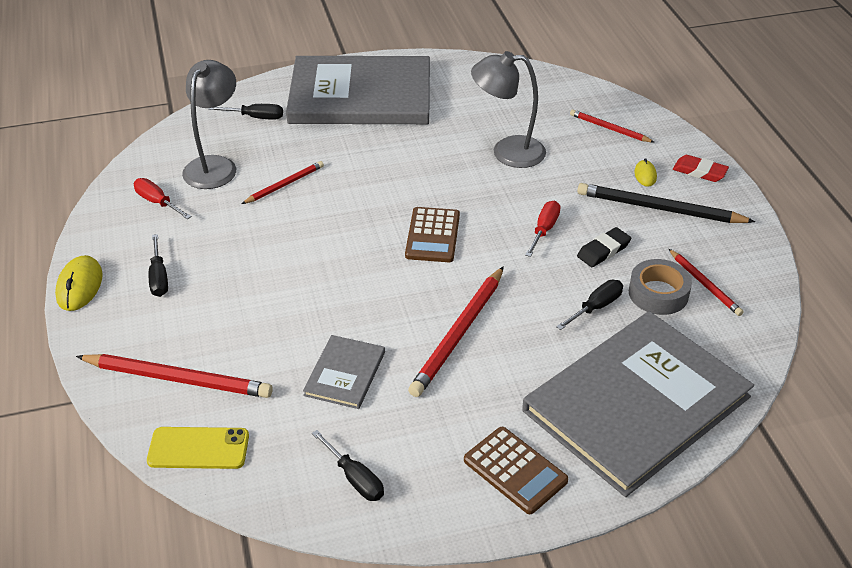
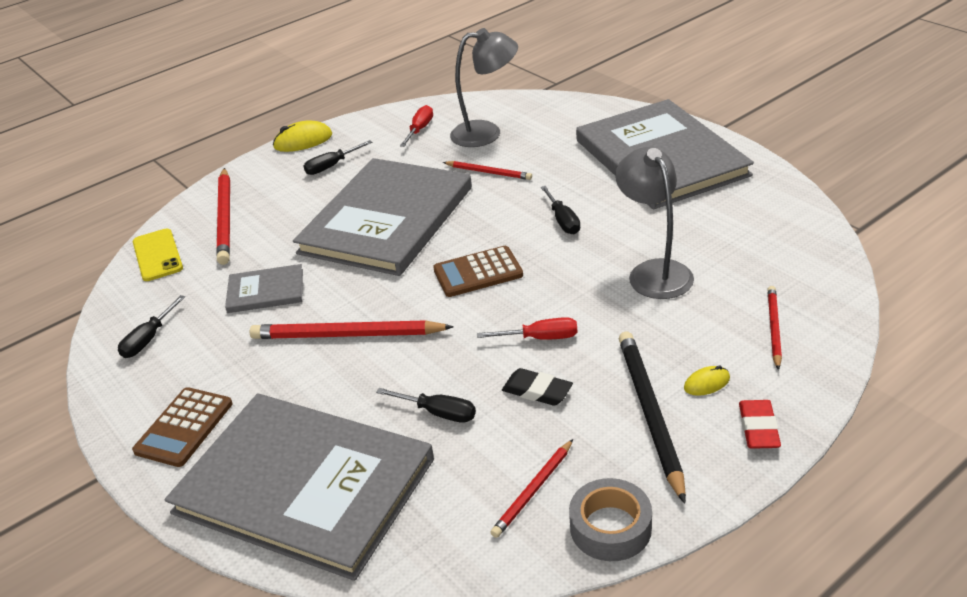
camera: 70 degrees right, 5 degrees down
(255, 117) = (571, 123): black screwdriver -> black screwdriver (562, 220)
(300, 265) = (387, 220): none -> grey book
(658, 293) = (491, 455): grey tape -> grey tape (610, 527)

